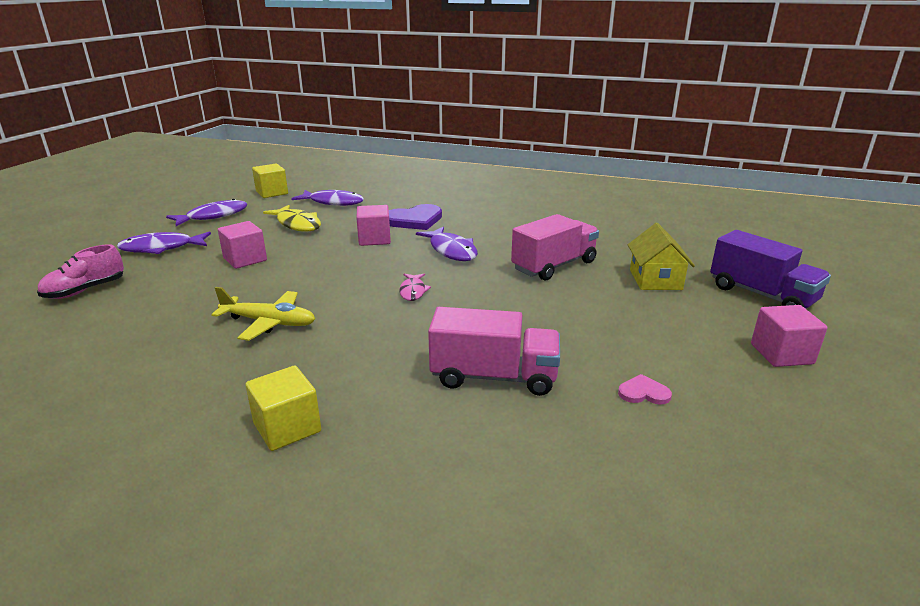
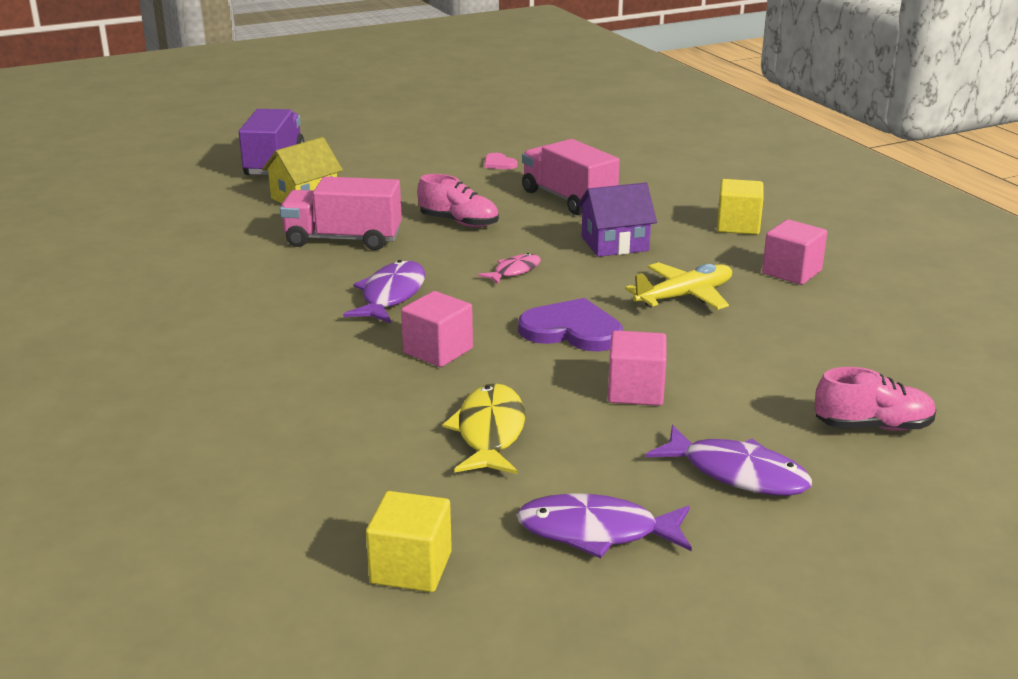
camera: 135 degrees left, 0 degrees up
(269, 323) = (684, 296): yellow plane -> yellow plane turned 90 degrees clockwise
(333, 202) = (359, 466): purple fish -> none
(379, 345) = (614, 244): none -> purple house
(414, 220) = (330, 360): purple heart -> purple heart (572, 330)
(522, 309) = (459, 222): none -> pink shoe
(781, 354) = (375, 145): pink cube -> pink cube (791, 272)

